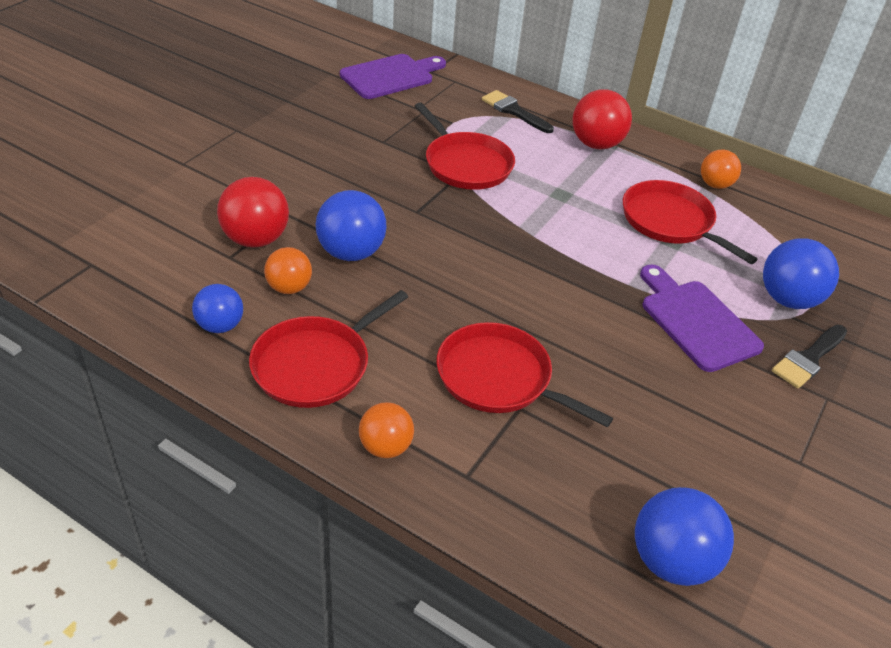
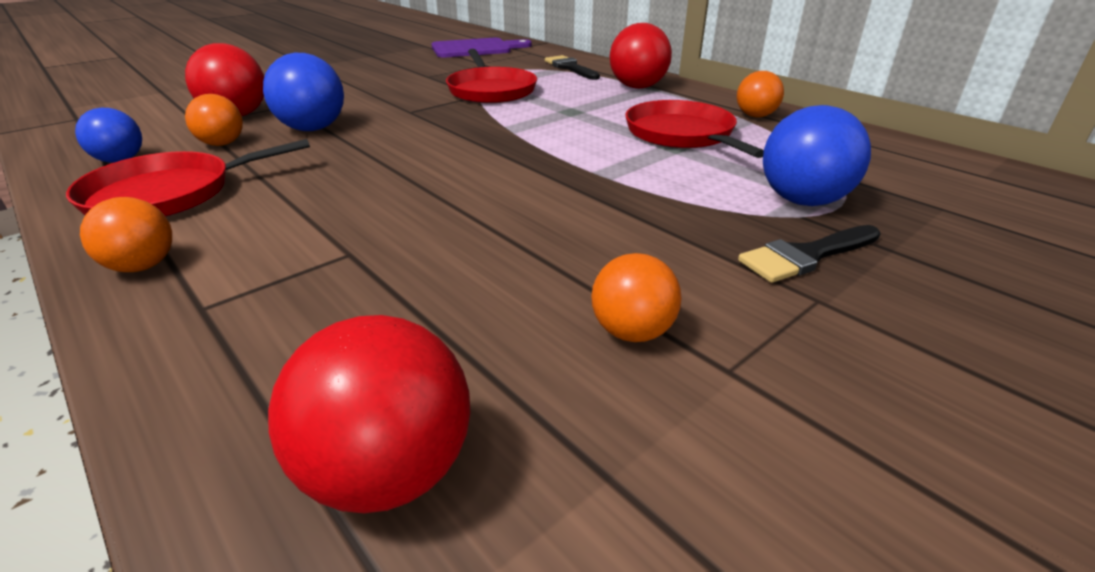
camera: 20 degrees right, 10 degrees down
(499, 378) = (354, 226): red pan -> none
(671, 560) = (388, 472): blue ball -> red ball
(696, 321) = (657, 206): purple cutting board -> none
(738, 444) = (632, 332): none -> orange ball

